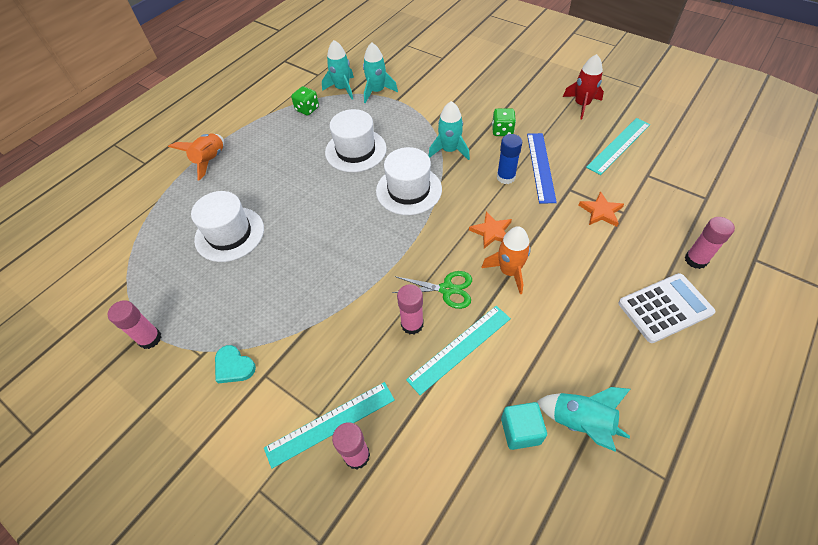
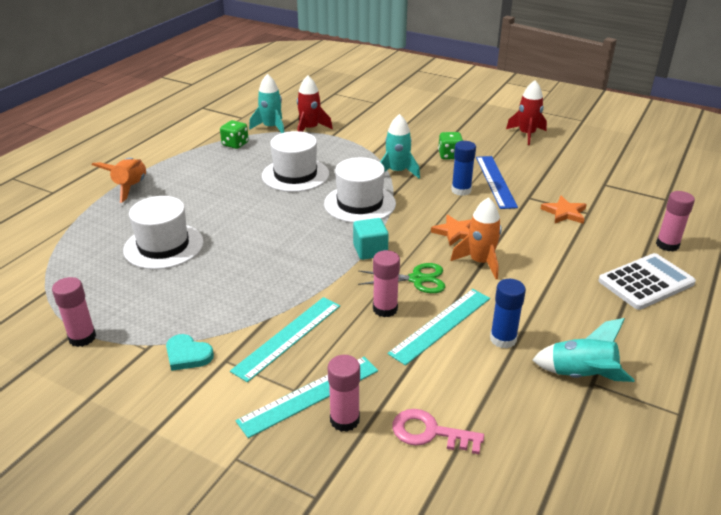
camera: 10 degrees left, 20 degrees down
(377, 91) = (310, 129): turquoise rocket -> red rocket
(429, 478) = (429, 432): none -> pink key
(514, 370) = (503, 339): none -> blue glue stick
(520, 431) = (520, 387): turquoise cube -> turquoise cube (370, 250)
(619, 145) = (571, 163): turquoise ruler -> turquoise ruler (288, 337)

